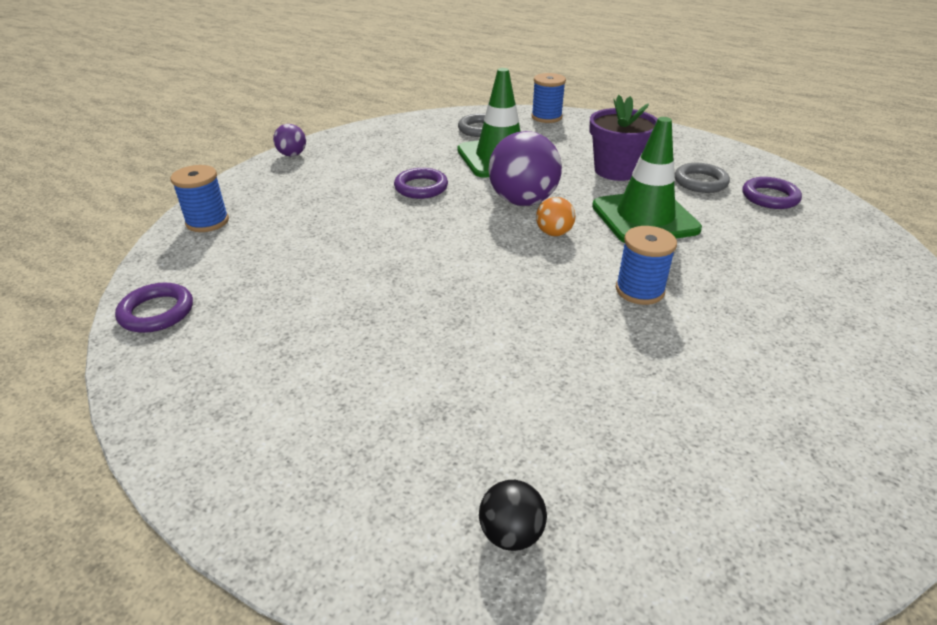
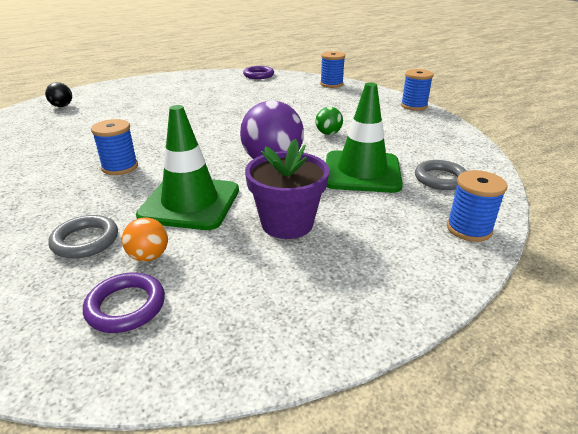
camera: 115 degrees right, 5 degrees down
(292, 155) = (414, 106): purple ball -> blue spool
(421, 187) = (328, 133): purple ring -> green ball
(554, 233) = (216, 160): orange ball -> orange ball (149, 256)
(700, 182) = (212, 269): grey ring -> grey ring (85, 240)

